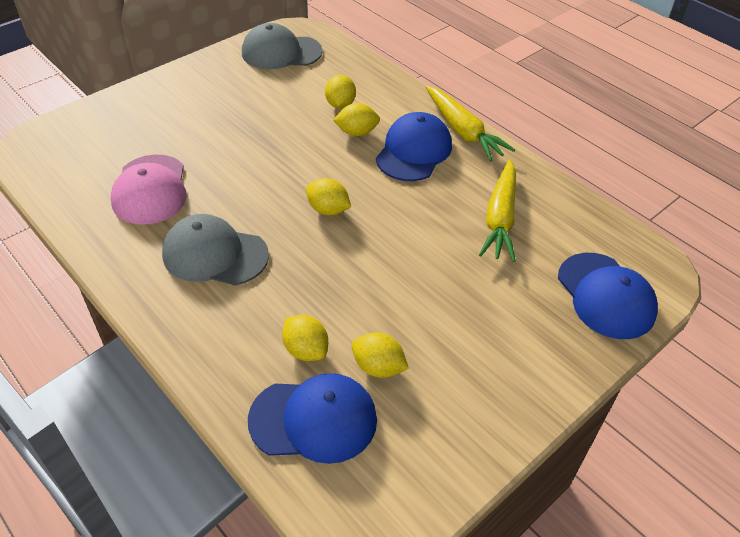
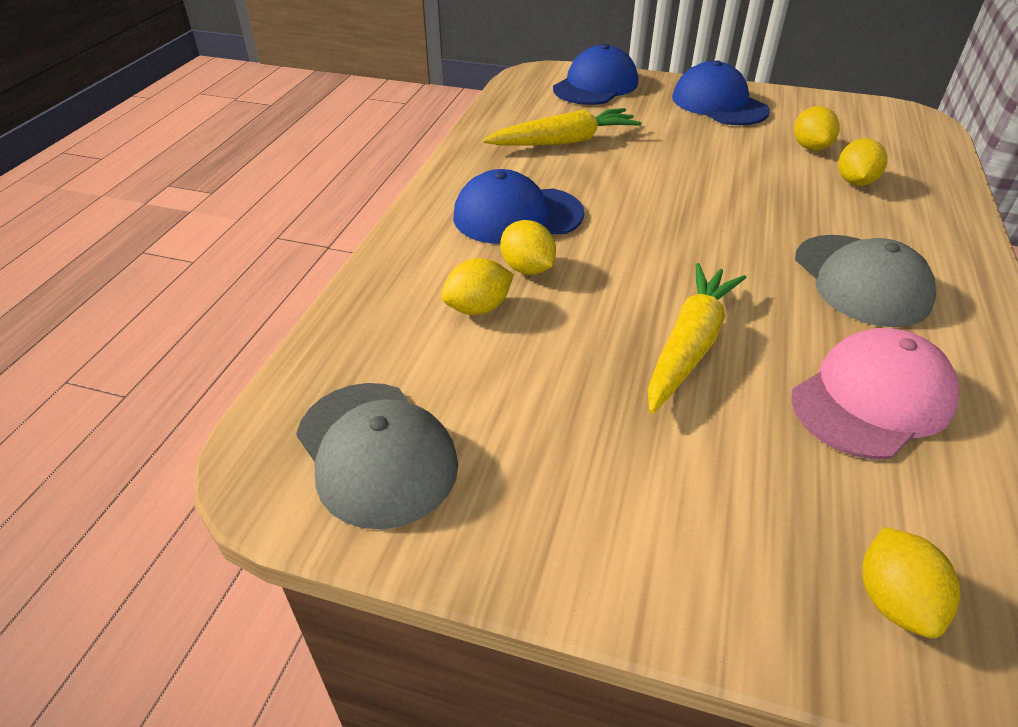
camera: 120 degrees left, 5 degrees down
(313, 420) = (896, 157): blue cap -> blue cap (719, 104)
(328, 210) = (688, 235): yellow lemon -> yellow lemon (893, 601)
(463, 131) = (440, 196): yellow carrot -> yellow carrot (689, 345)

